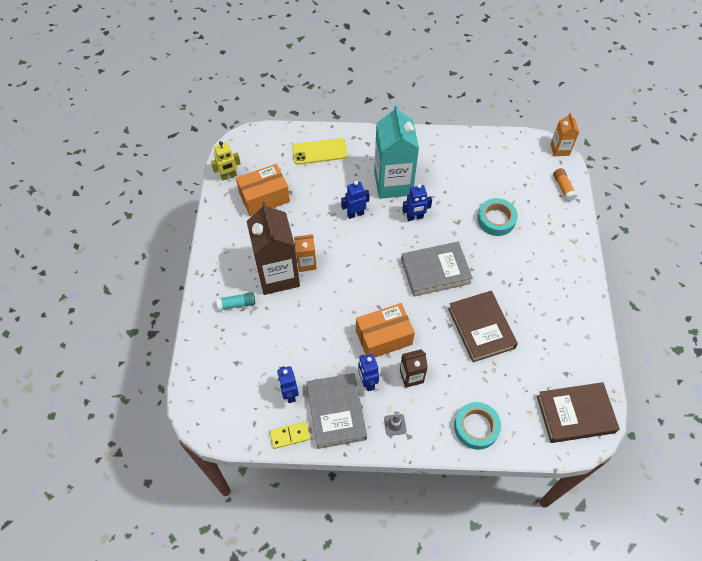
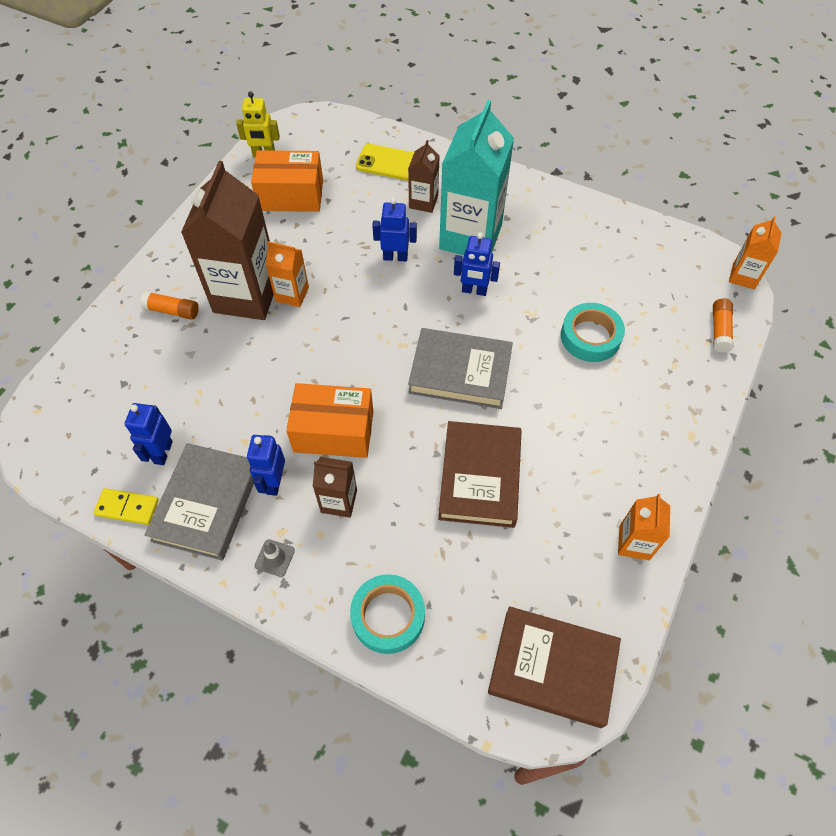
camera: 25 degrees right, 0 degrees up
(237, 304) = (172, 311): turquoise glue stick -> orange glue stick
(351, 171) = (423, 202): none -> brown carton
(581, 329) = (634, 542): none -> orange carton

